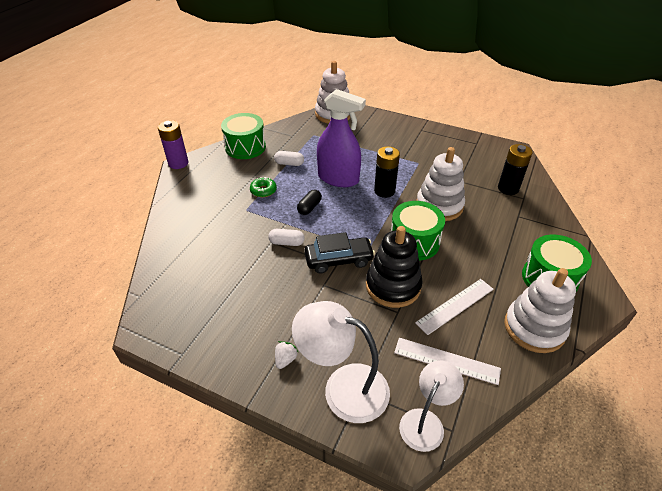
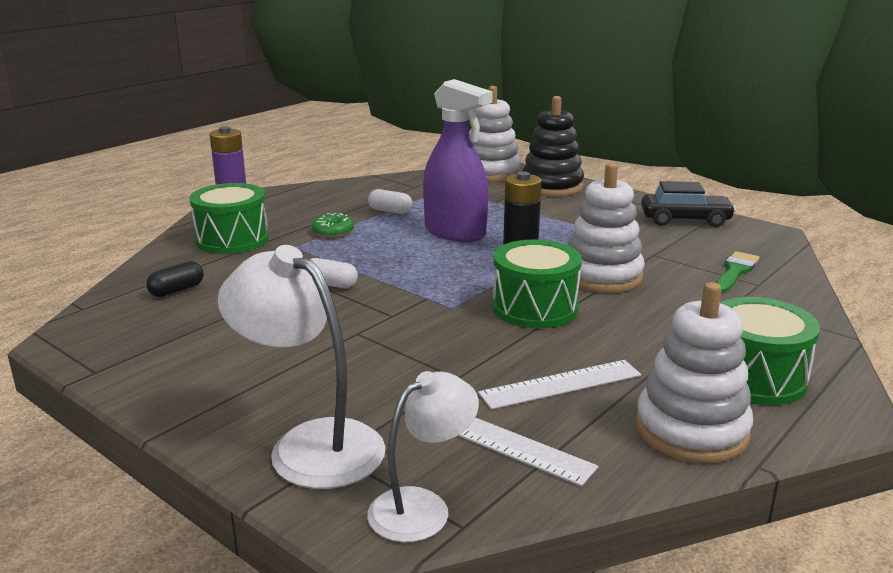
camera: 15 degrees right, 20 degrees down
(245, 147) = (337, 190): green drum -> green drum (232, 240)
(285, 359) = (241, 400): white strawberry -> none
(309, 207) = (390, 255): black capsule -> black capsule (177, 290)
(339, 260) = (398, 311): black car -> black car (685, 220)
(393, 286) = (468, 349): black stacking toy -> black stacking toy (552, 186)
(508, 188) = (735, 271): black battery -> green brush

